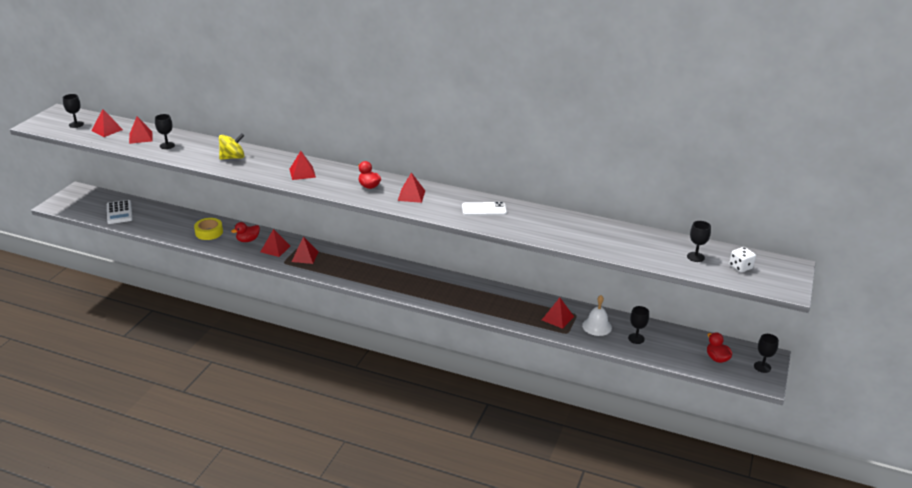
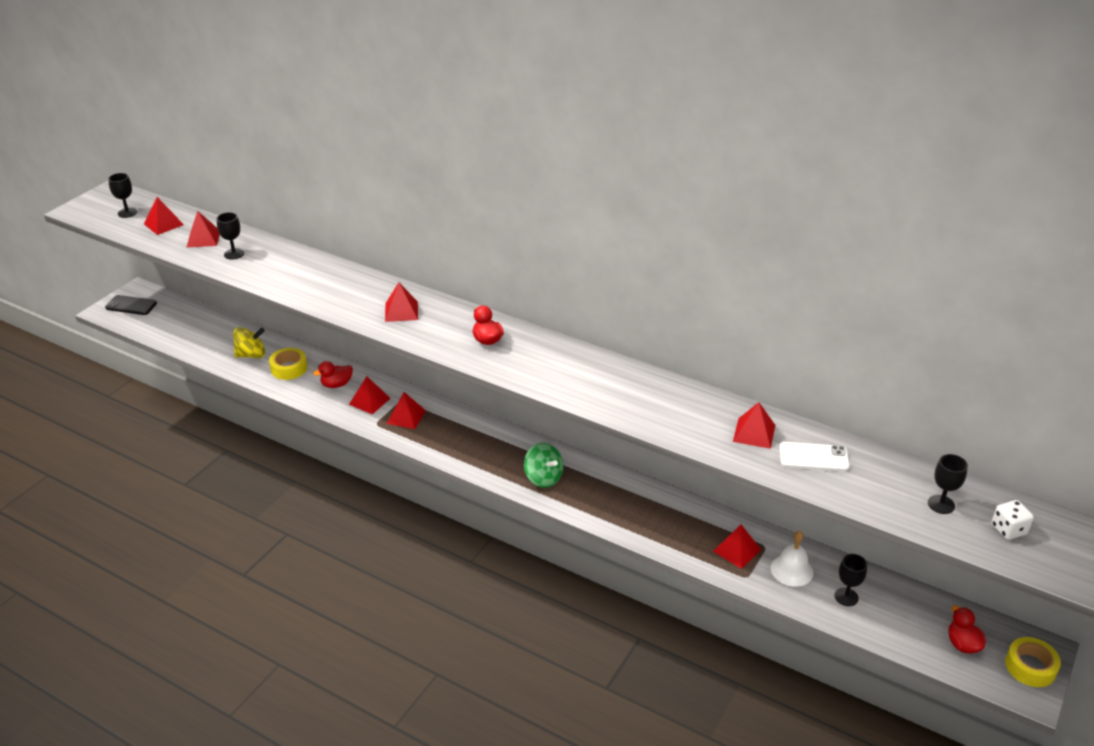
camera: 10 degrees right, 5 degrees up
(74, 200) = (131, 305): none -> black phone
(119, 212) = (182, 328): white calculator -> none
(232, 157) = (314, 279): yellow spinning top -> yellow spinning top (251, 355)
(411, 195) = (542, 360): red pyramid -> red pyramid (754, 433)
(413, 286) = (543, 478): none -> green spinning top
(484, 209) = (640, 393): white phone -> white phone (813, 457)
(762, 367) = (1030, 667): black goblet -> yellow tape

